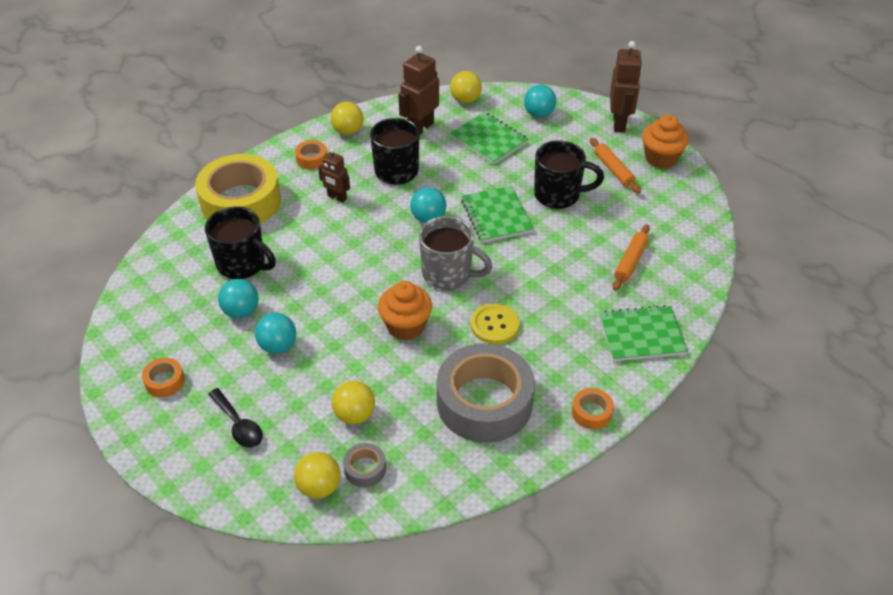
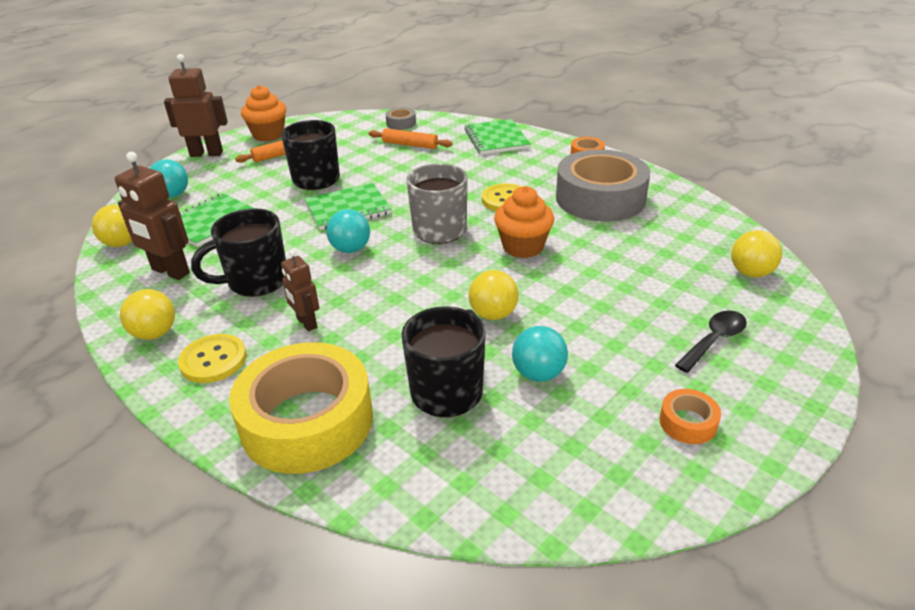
camera: 95 degrees left, 10 degrees down
(278, 346) = (585, 331): turquoise ball -> none
(311, 159) = (213, 360): orange tape -> yellow button
(337, 197) = (306, 323): brown robot -> brown robot turned 120 degrees clockwise
(354, 415) = (653, 264): yellow ball -> yellow ball (493, 314)
(365, 469) = (711, 250): grey tape -> grey tape (401, 123)

